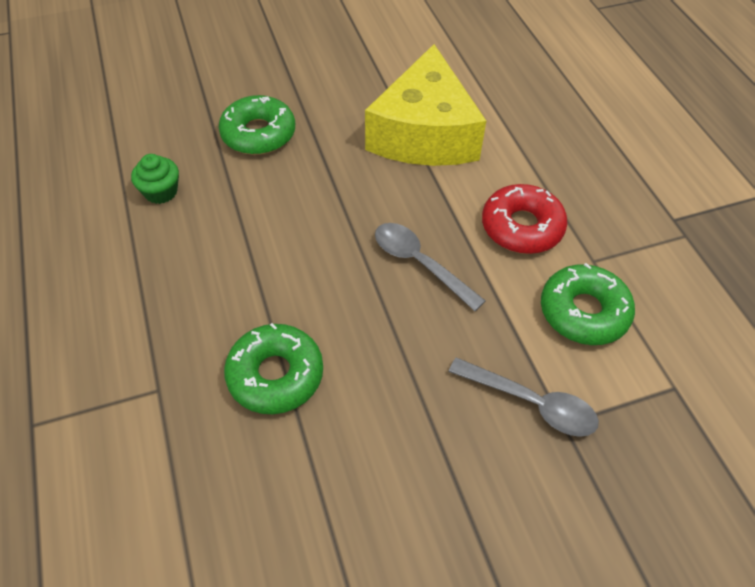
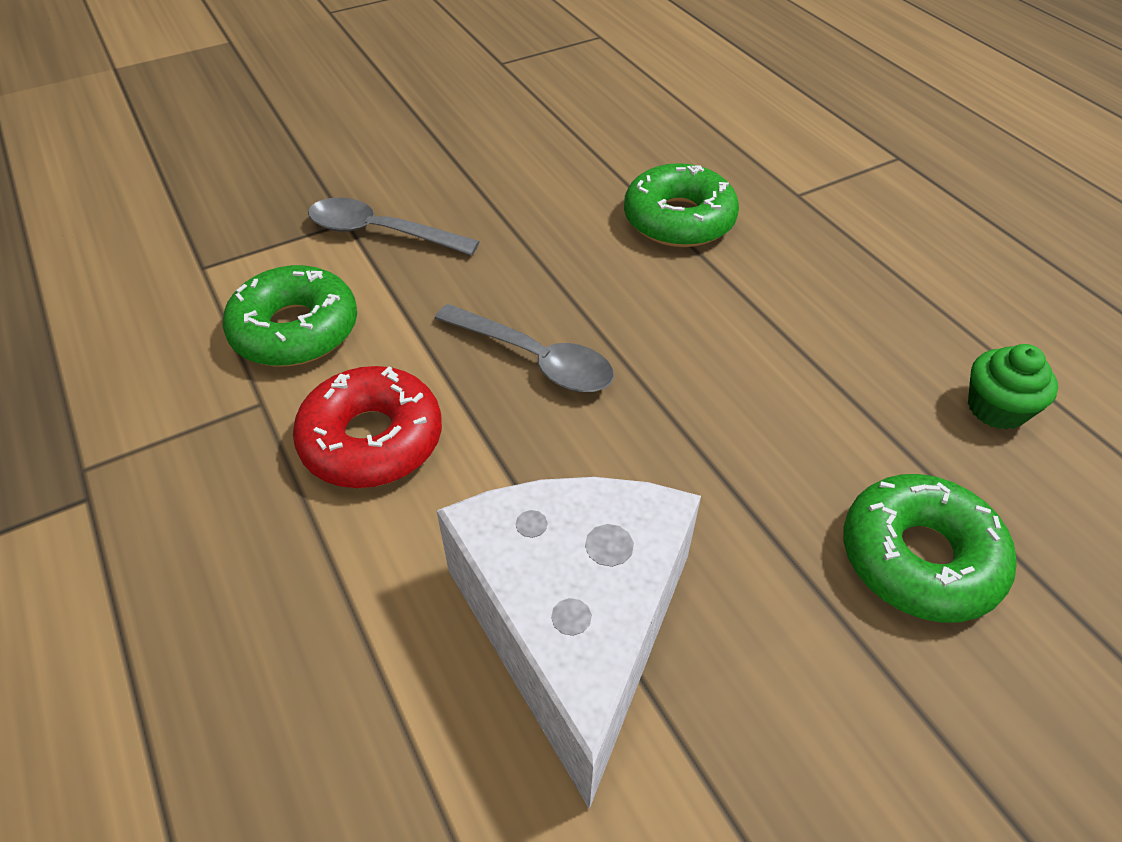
camera: 170 degrees right, 5 degrees down
(424, 134) = (573, 623): yellow cheese -> white cheese

